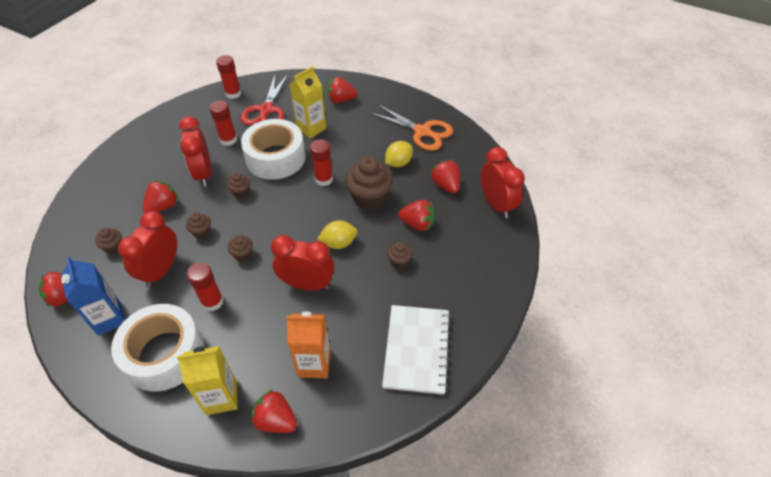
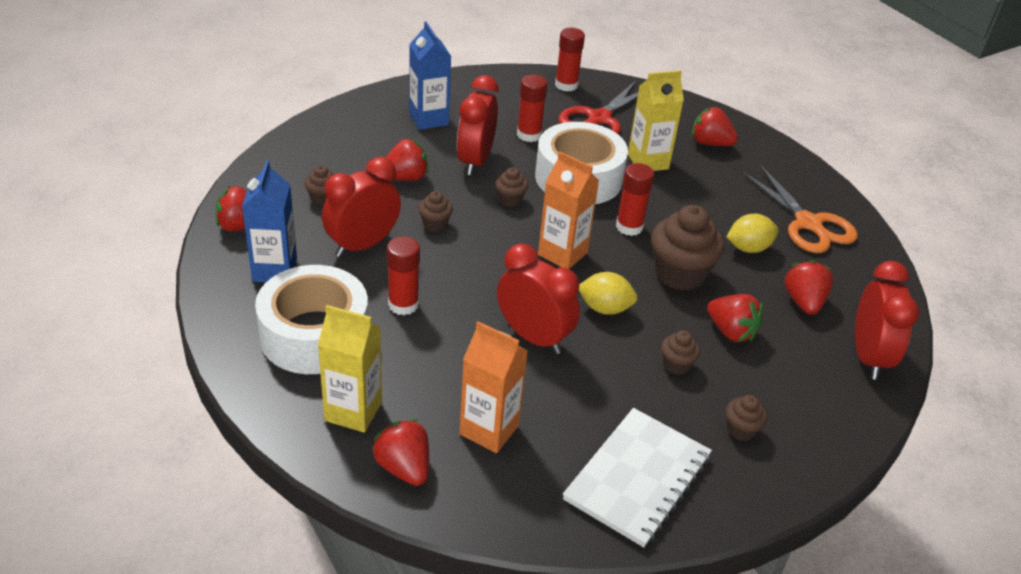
camera: 25 degrees right, 10 degrees down
(156, 155) = (428, 119): none -> blue carton
(243, 255) = (471, 269): brown cupcake -> brown cupcake (740, 430)
(294, 216) = (562, 253): none -> orange carton

